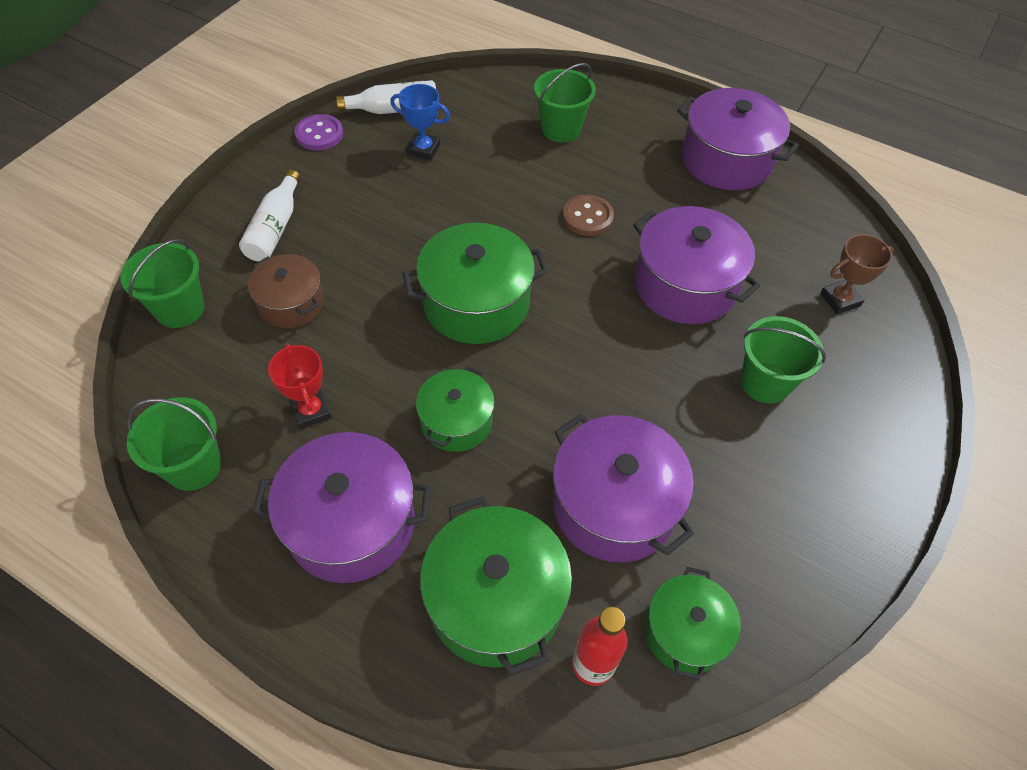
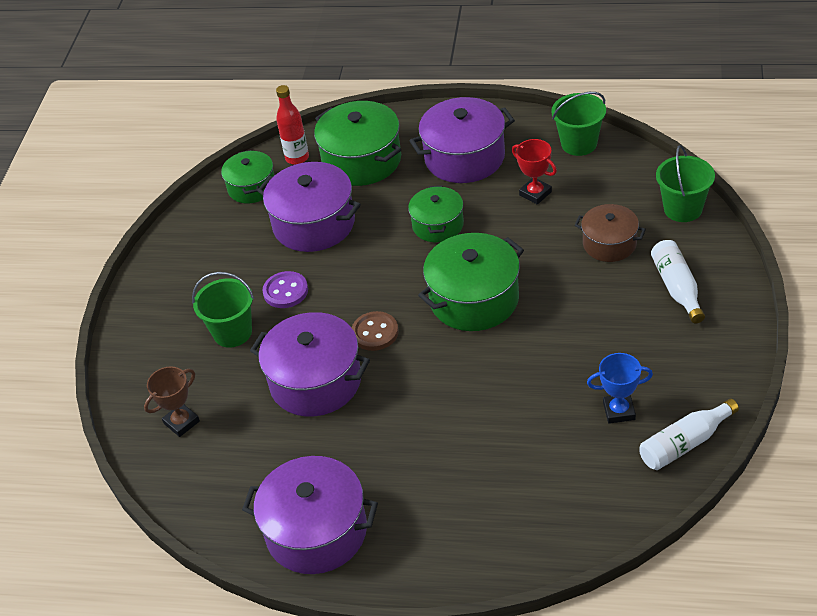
camera: 165 degrees right, 10 degrees down
(319, 134) = (728, 384): purple button -> purple button (285, 291)
(561, 129) = (502, 495): green bucket -> none
(587, 217) = (425, 408): brown button -> brown button (375, 332)

